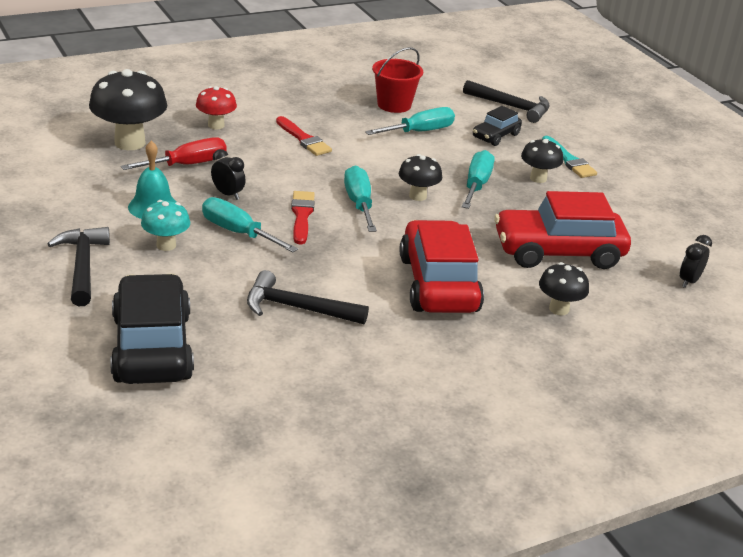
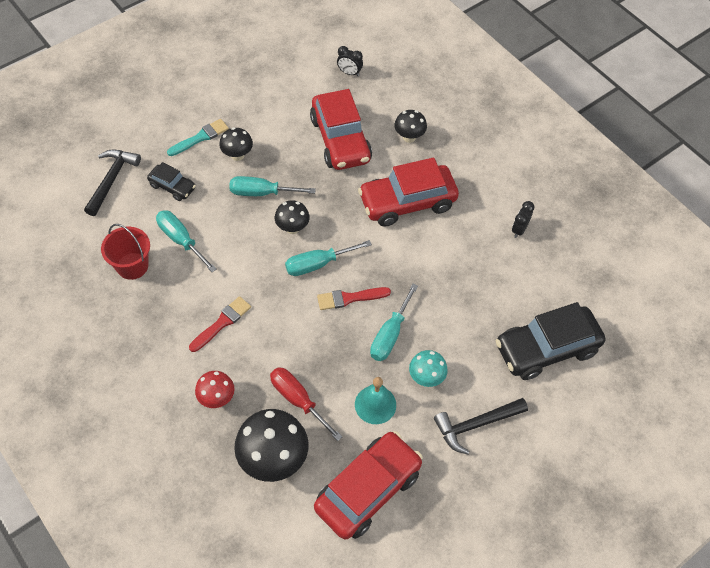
camera: 100 degrees left, 25 degrees up
(58, 185) = (368, 490): none -> red car
(228, 194) = (336, 356): black clock -> black clock (519, 230)
(297, 308) = (468, 277): black hammer -> none

